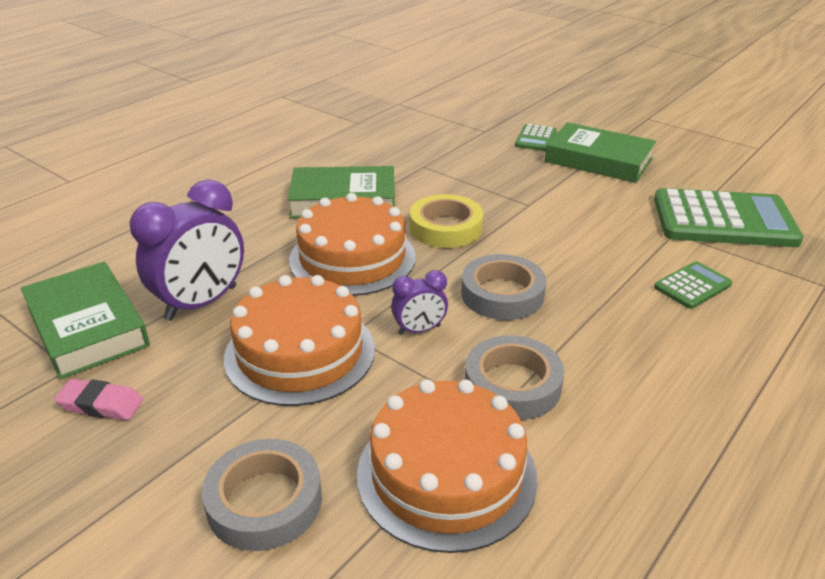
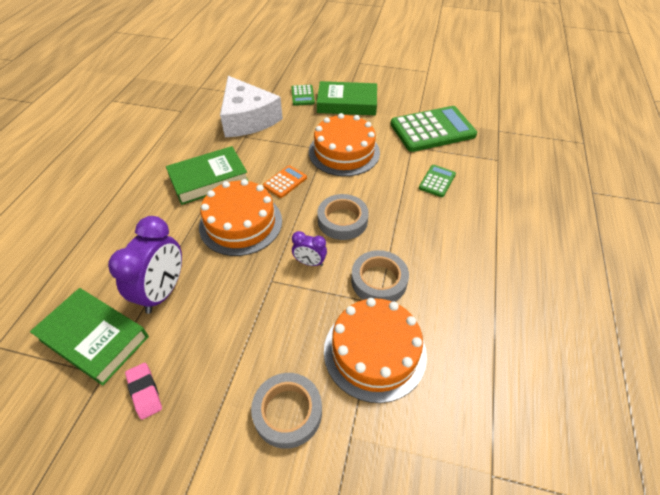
camera: 25 degrees left, 15 degrees up
(101, 405) = (145, 392): pink eraser -> pink eraser turned 75 degrees clockwise
(300, 352) = (249, 304): orange cake -> orange cake (344, 152)
(419, 330) = (310, 262): purple clock -> purple clock turned 60 degrees clockwise
(439, 148) = (247, 119): none -> white cheese
(446, 228) = (285, 182): yellow tape -> orange calculator

